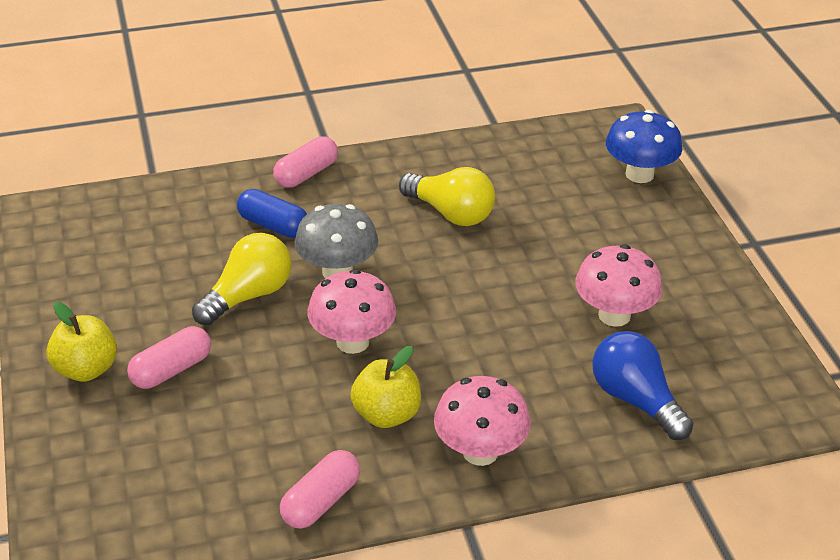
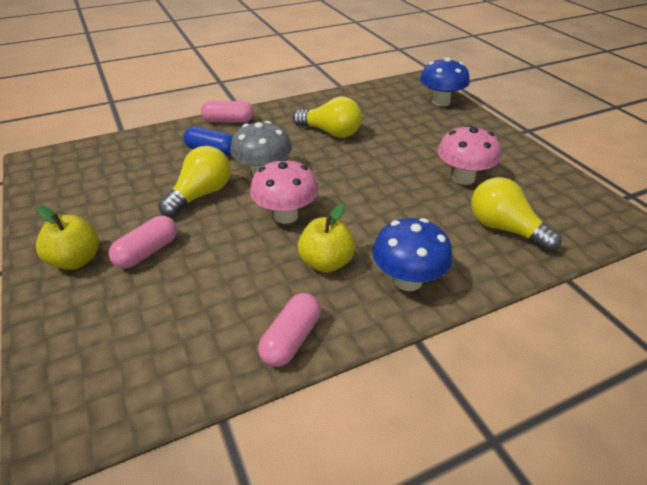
camera: 10 degrees left, 0 degrees up
(306, 174) = (228, 121): pink capsule -> pink capsule turned 60 degrees clockwise
(480, 452) = (408, 280): pink mushroom -> blue mushroom
(635, 400) = (504, 229): blue light bulb -> yellow light bulb

